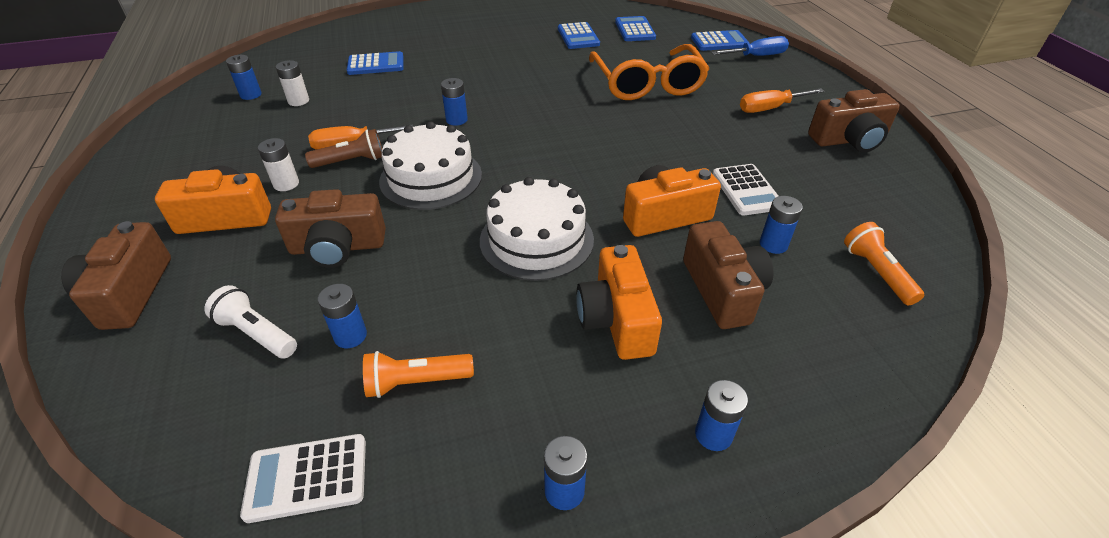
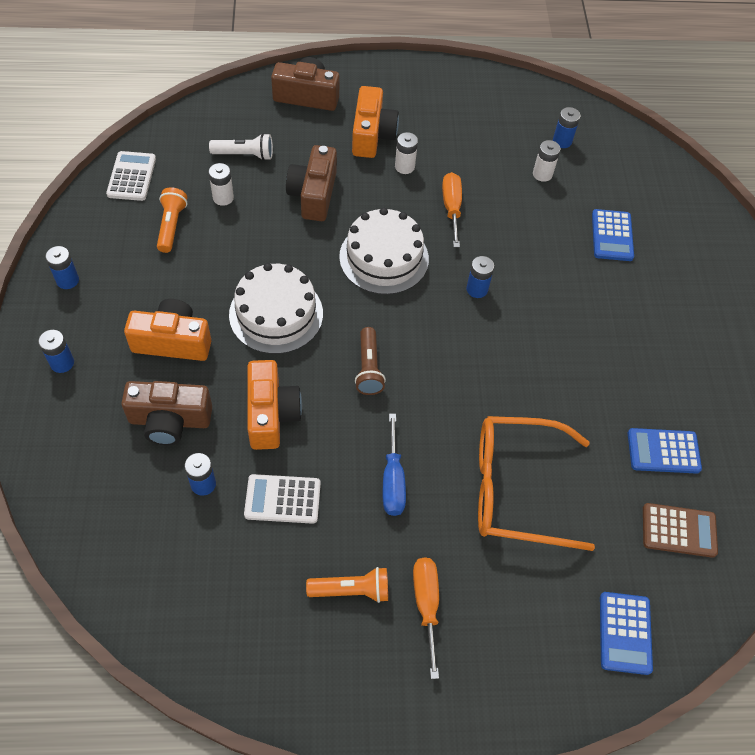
camera: 100 degrees right, 15 degrees up
(256, 334) = (245, 154): white flashlight -> white flashlight turned 45 degrees clockwise
(350, 336) = (223, 197): blue battery -> white battery
(351, 161) = (426, 207): brown flashlight -> brown flashlight (369, 368)
(635, 30) = (679, 530): blue calculator -> brown calculator
(757, 56) = (570, 665): blue screwdriver -> blue screwdriver (392, 480)
(849, 140) = (335, 659): brown camera -> none
(876, 272) = (138, 548): orange flashlight -> orange flashlight (351, 590)

